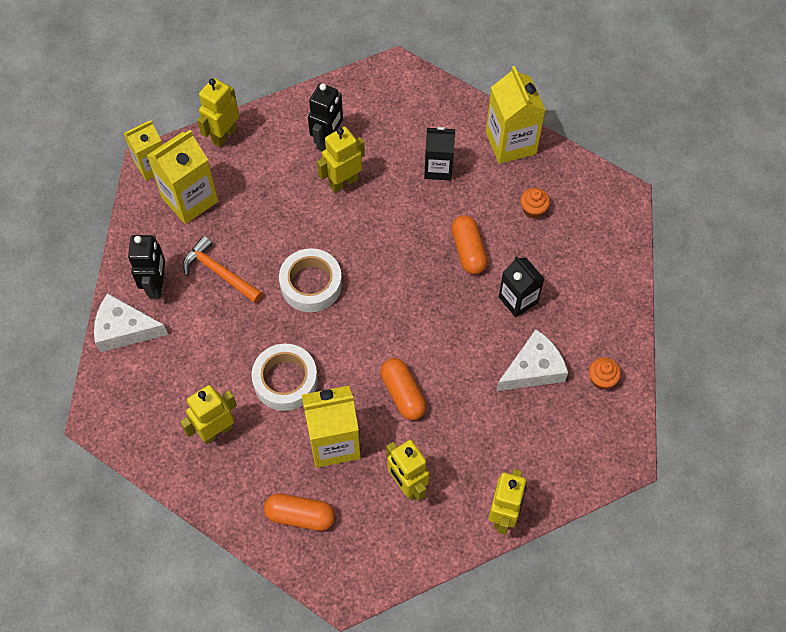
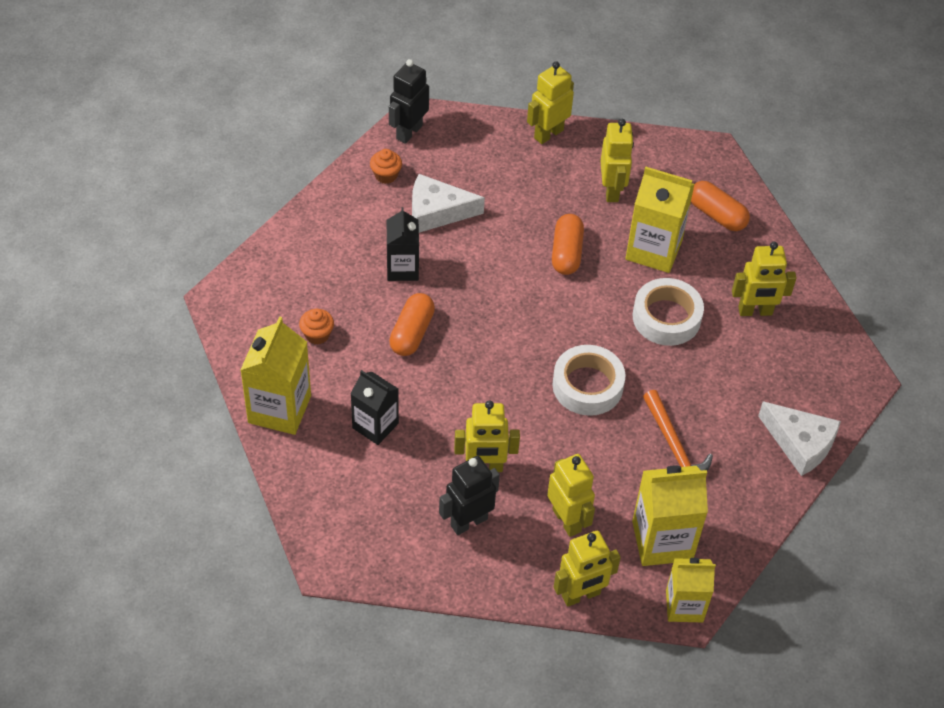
camera: 150 degrees left, 10 degrees down
(156, 285) = (745, 469): black robot -> black robot (409, 132)
(263, 177) = (567, 520): none -> yellow robot

